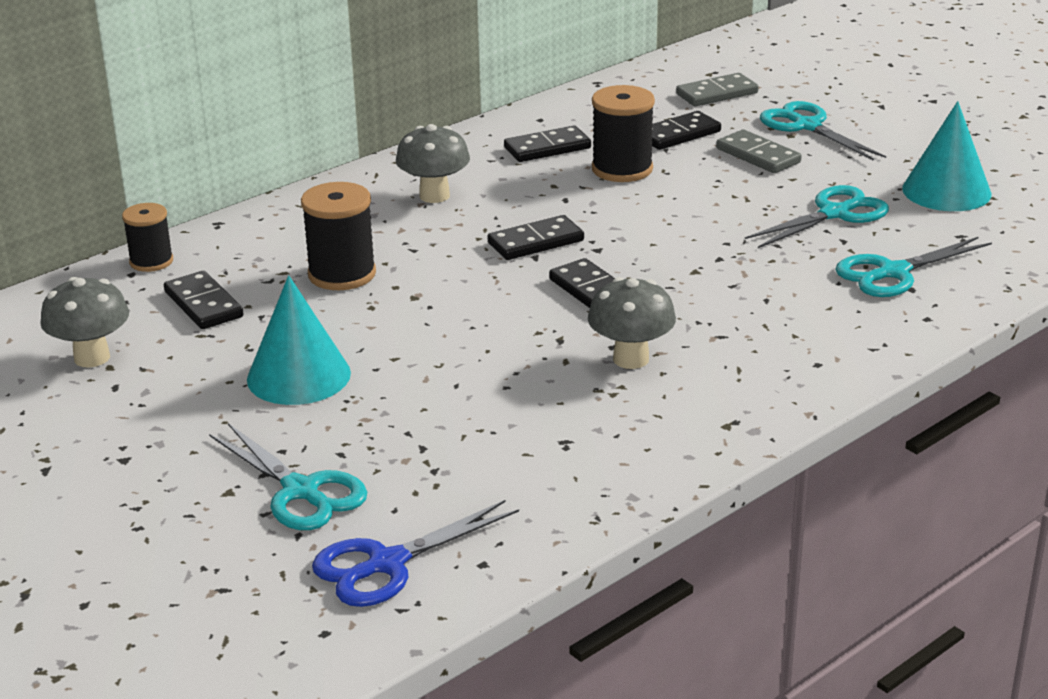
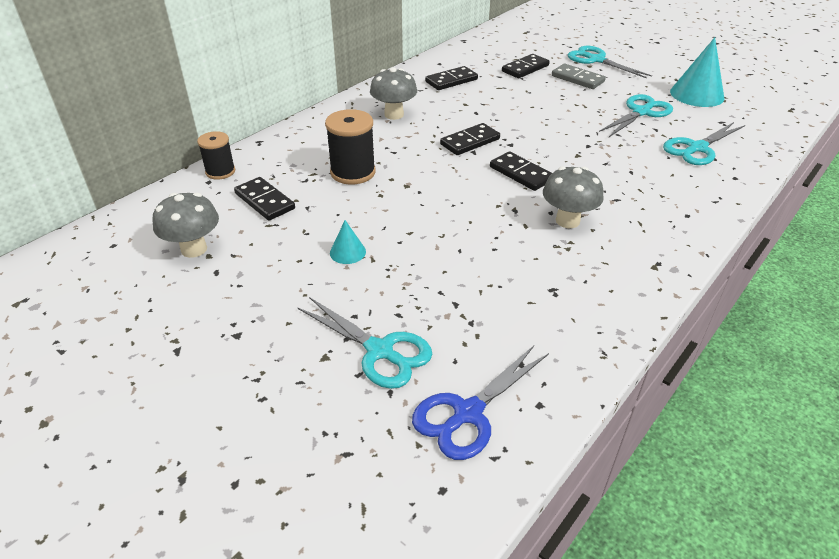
camera: 10 degrees left, 10 degrees up
(298, 376) = (347, 252): turquoise cone -> turquoise cone, size x0.50
(622, 169) = (502, 91): black spool -> none
(717, 94) = (535, 43): grey domino -> none

